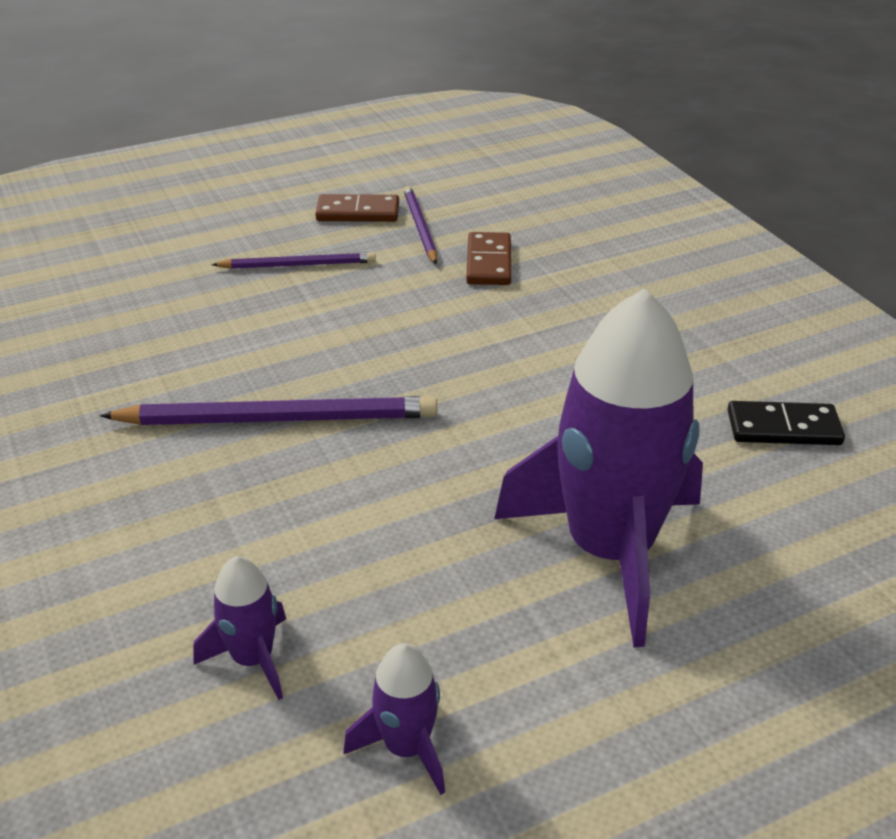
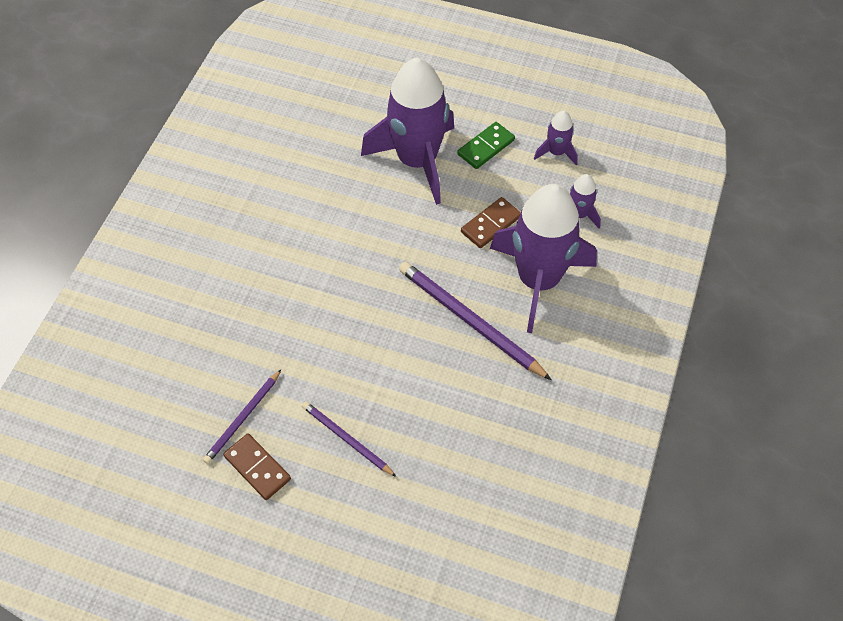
camera: 135 degrees left, 20 degrees up
(229, 519) = (538, 280): none -> purple rocket
(488, 262) = (250, 352): brown domino -> brown domino (491, 224)
(540, 655) = (486, 147): none -> green domino
(783, 428) = (281, 154): black domino -> none

